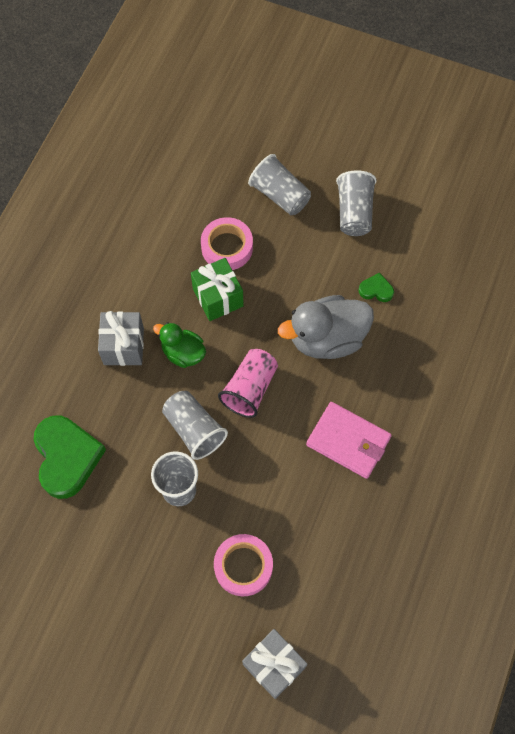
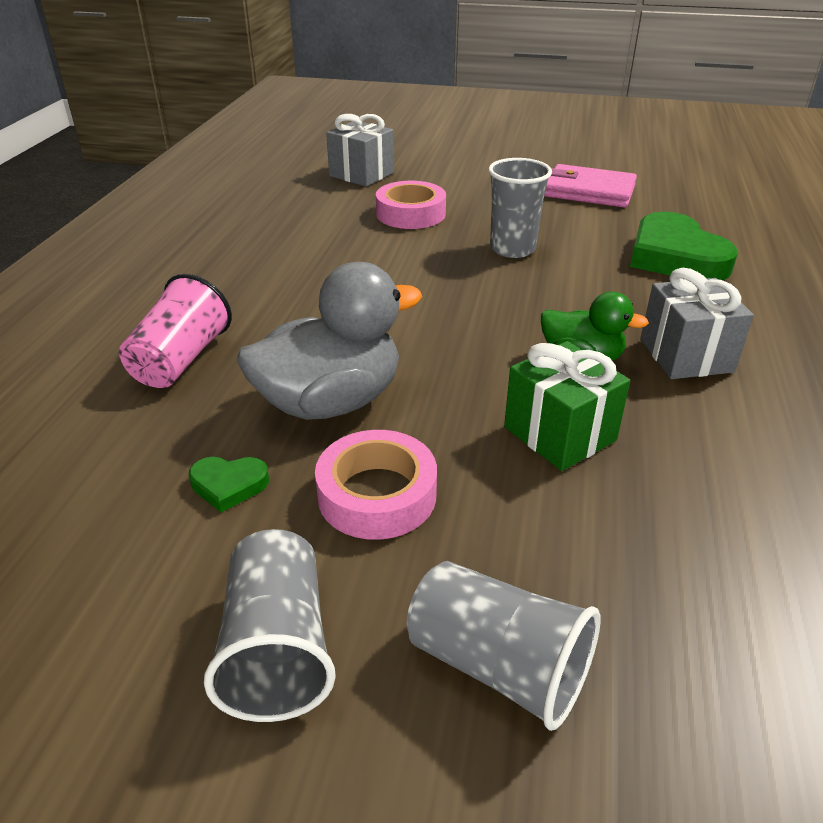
camera: 170 degrees right, 30 degrees down
(194, 429) = (519, 291): grey cup -> none
(227, 247) = (584, 520): pink tape -> pink tape (377, 494)
(250, 389) = (452, 334): pink cup -> pink cup (181, 360)
(348, 441) = (287, 302): pink wallet -> pink wallet (589, 191)

